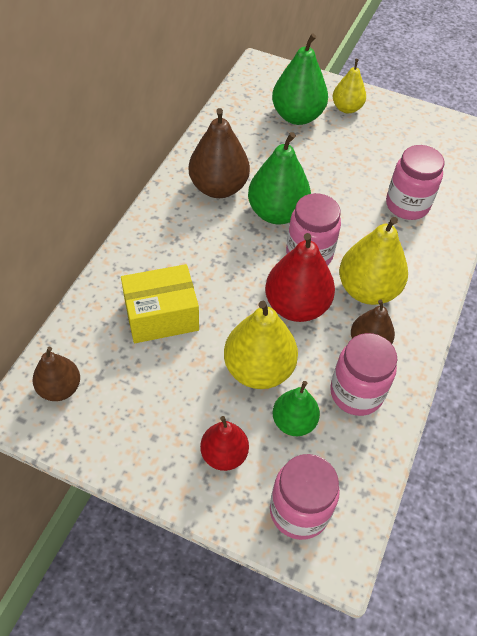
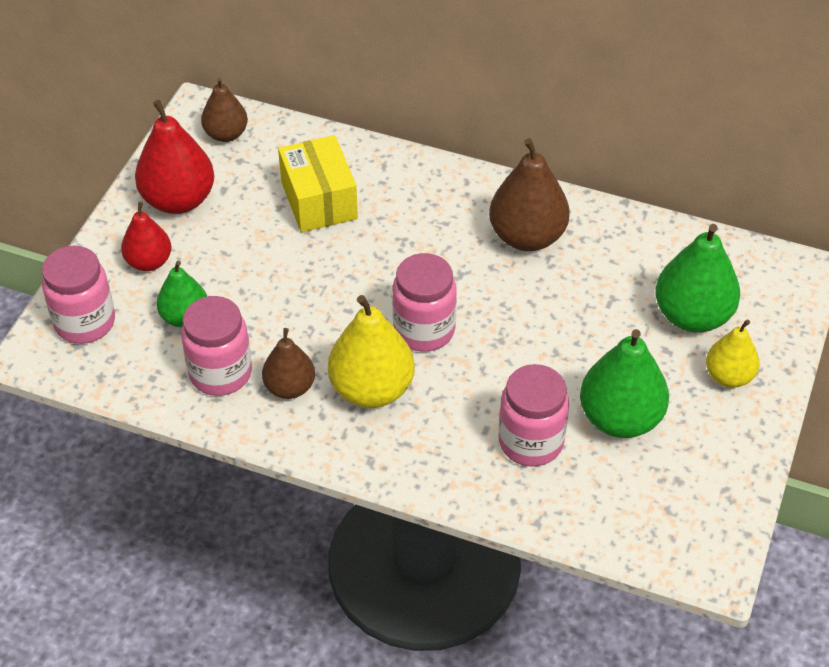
camera: 90 degrees right, 5 degrees down
(258, 369) = (251, 285): yellow pear -> none
(277, 213) = (491, 296): green pear -> green pear (620, 418)
(296, 306) = (341, 318): red pear -> red pear (178, 200)

